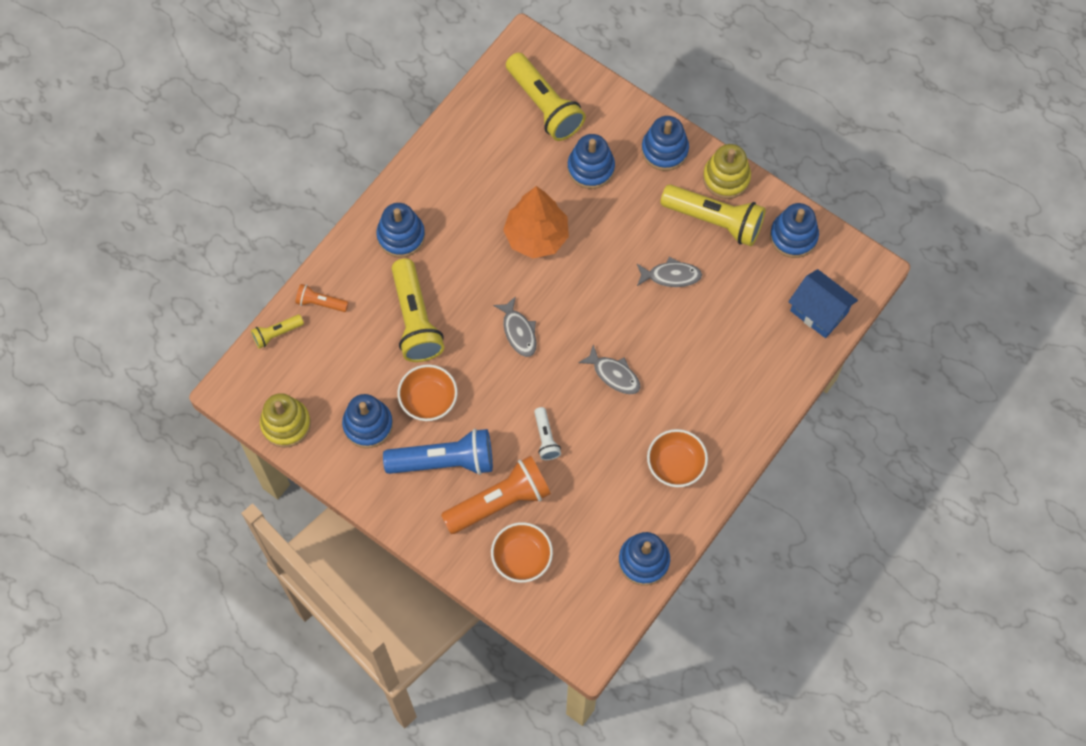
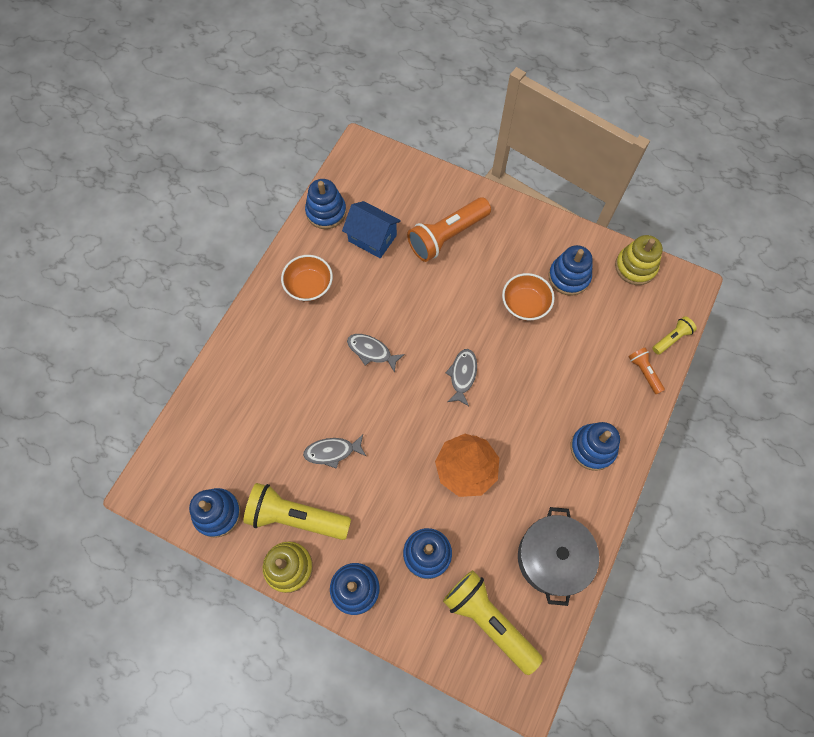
camera: 170 degrees right, 0 degrees up
(320, 303) = (644, 372): orange flashlight -> orange flashlight turned 120 degrees counterclockwise
(415, 320) = (556, 370): yellow flashlight -> none
(444, 461) = (498, 259): blue flashlight -> none
(471, 145) = (552, 558): none -> grey pot
(518, 331) = (462, 375): grey fish -> grey fish turned 45 degrees clockwise
(522, 558) = (421, 200): orange bowl -> none
(546, 438) = (420, 290): white flashlight -> none
(819, 312) = (191, 440): blue house -> blue house (372, 238)

